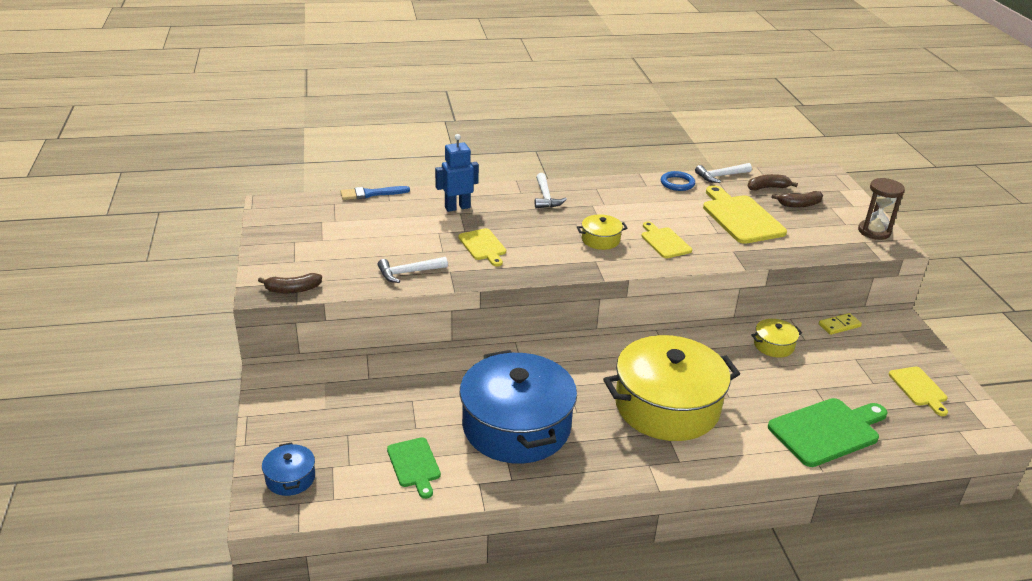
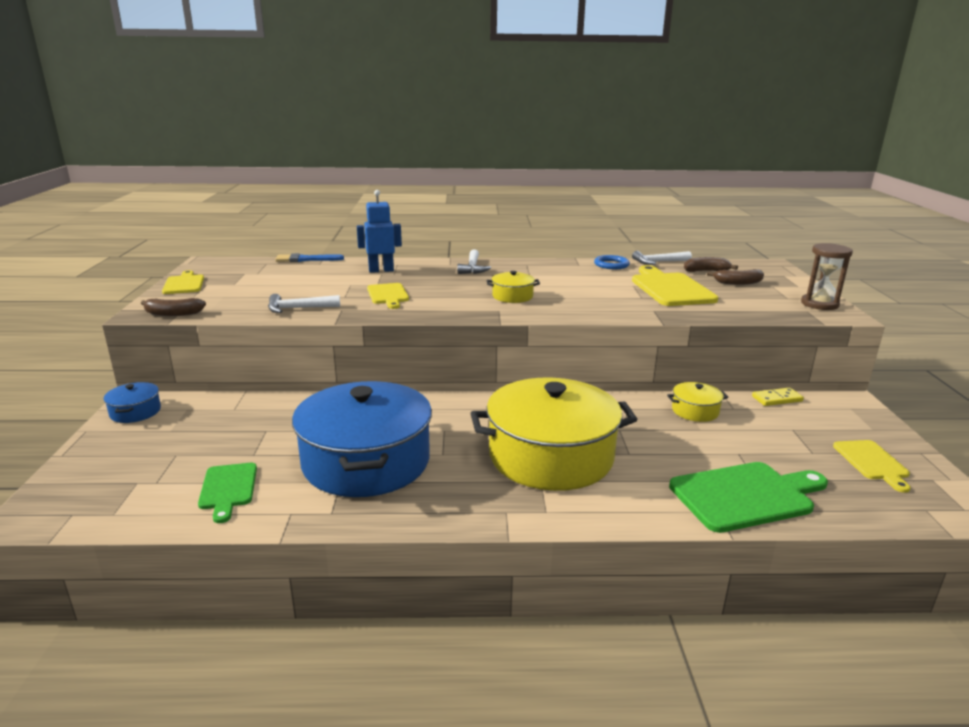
camera: 10 degrees right, 10 degrees down
(290, 478) = (83, 489): blue pot -> blue pot (135, 412)
(664, 242) = (580, 300): yellow cutting board -> yellow cutting board (184, 284)

